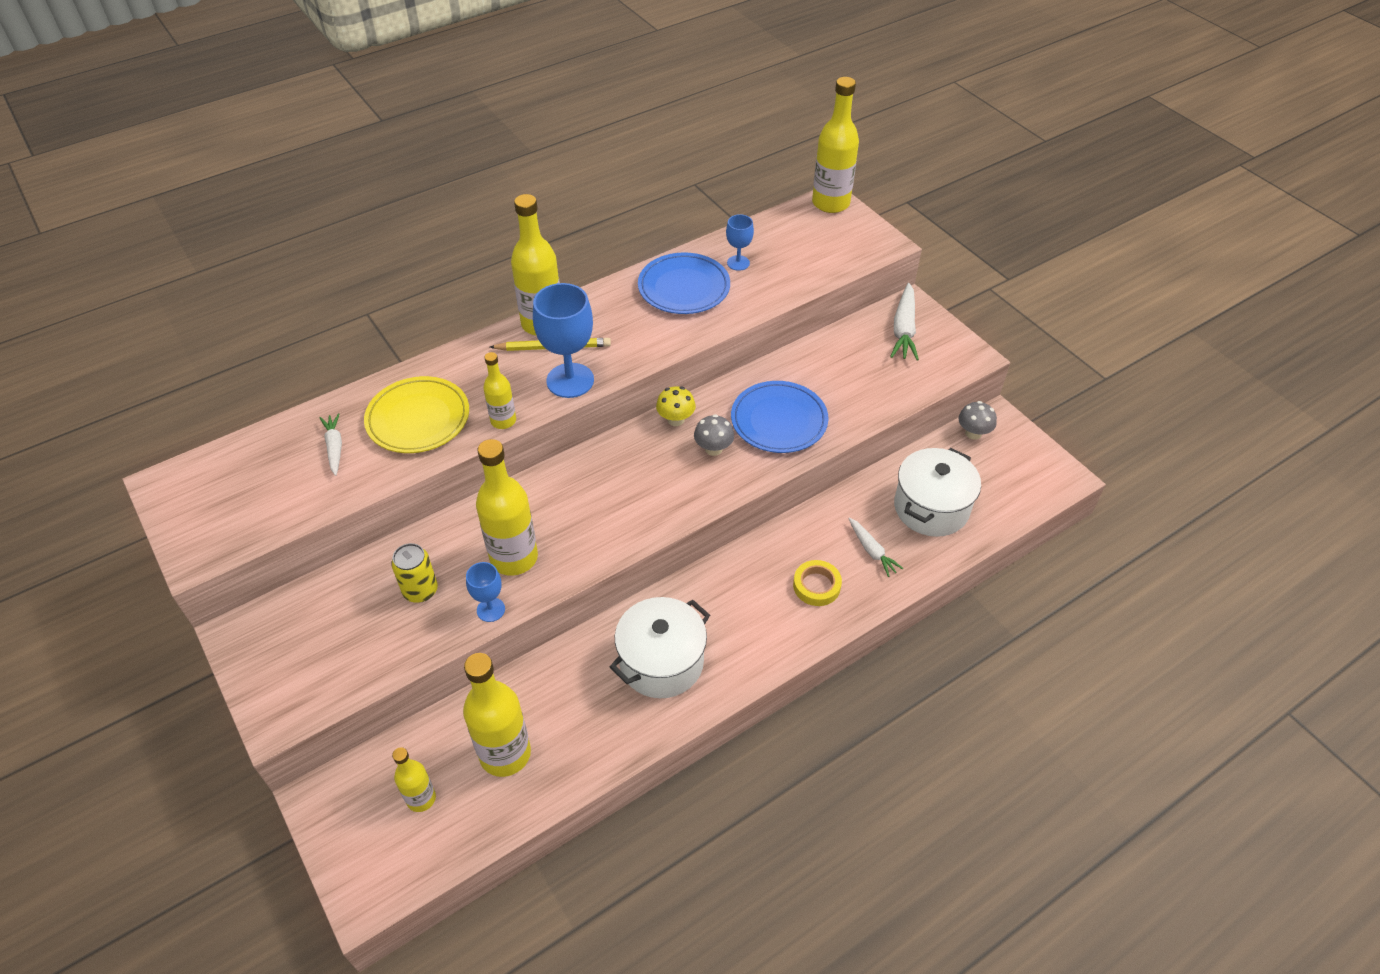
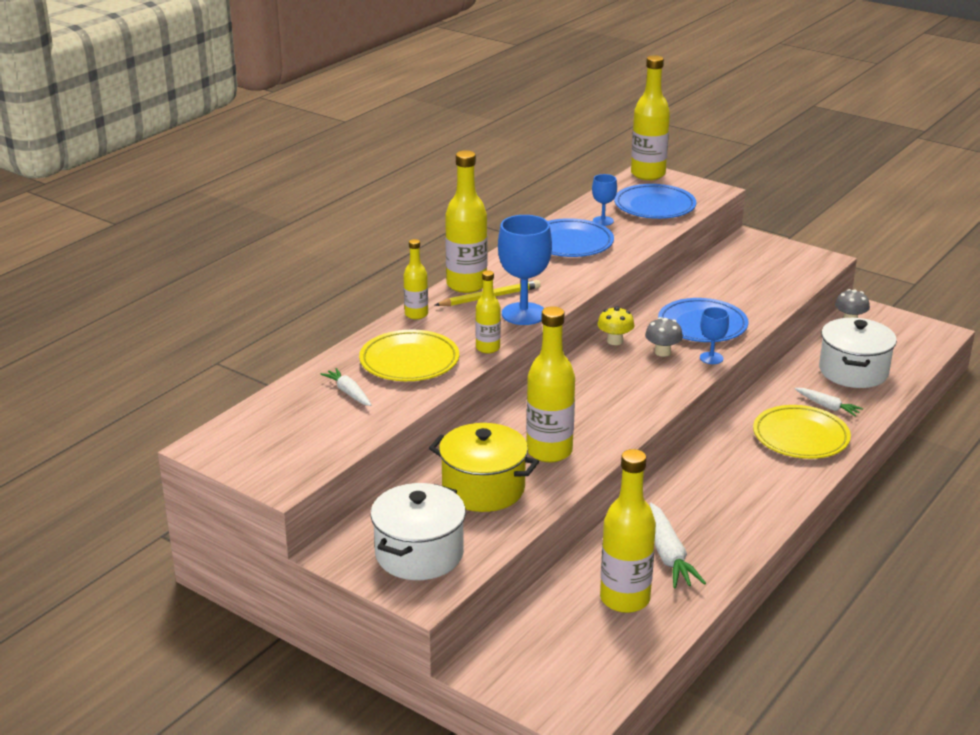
camera: 20 degrees left, 20 degrees down
(420, 590) = (483, 489): yellow can -> yellow pot
(421, 798) = (574, 645): yellow bottle -> yellow bottle (416, 314)
(491, 610) = (557, 486): blue goblet -> blue goblet (711, 358)
(661, 662) = (711, 511): white pot -> white pot (419, 554)
(806, 253) = (654, 206): none -> blue plate
(816, 586) = (800, 437): yellow tape -> yellow plate
(904, 329) = (757, 253): white carrot -> white carrot (669, 555)

